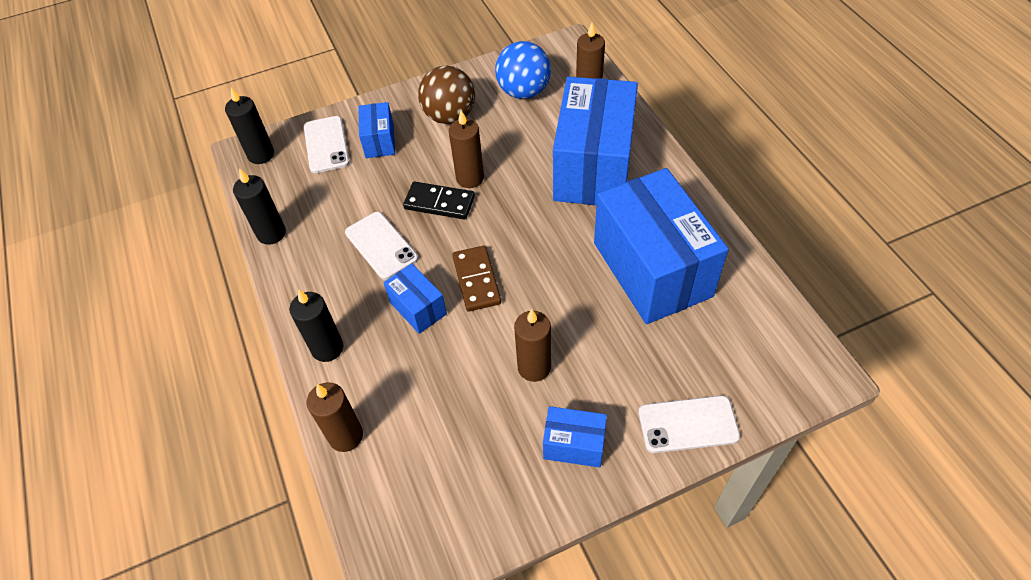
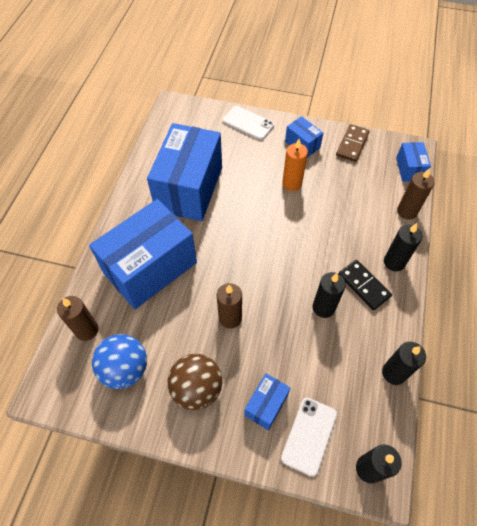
camera: 145 degrees left, 5 degrees up
(381, 245) = (323, 307): white phone -> black candle
(418, 308) = (328, 251): blue box -> blue box (409, 169)
(439, 203) = (264, 313): black domino -> black domino (364, 285)
(476, 280) = (283, 245): brown domino -> brown domino (352, 144)
(534, 367) = (292, 183): brown candle -> orange candle

